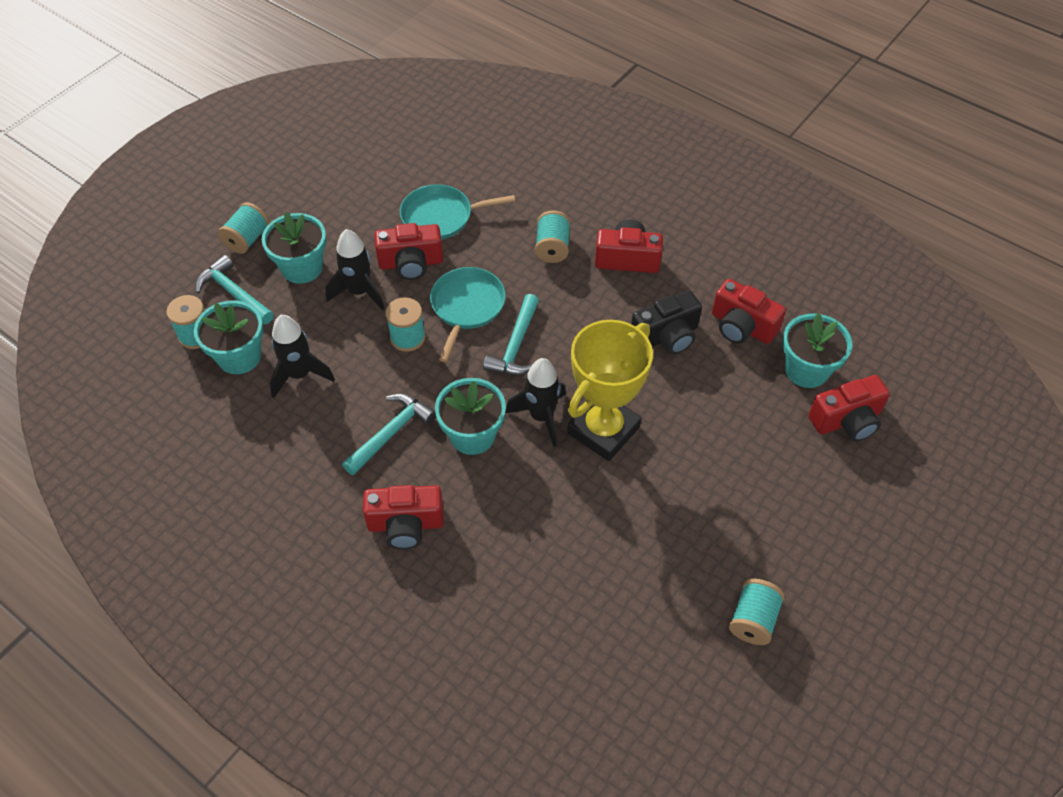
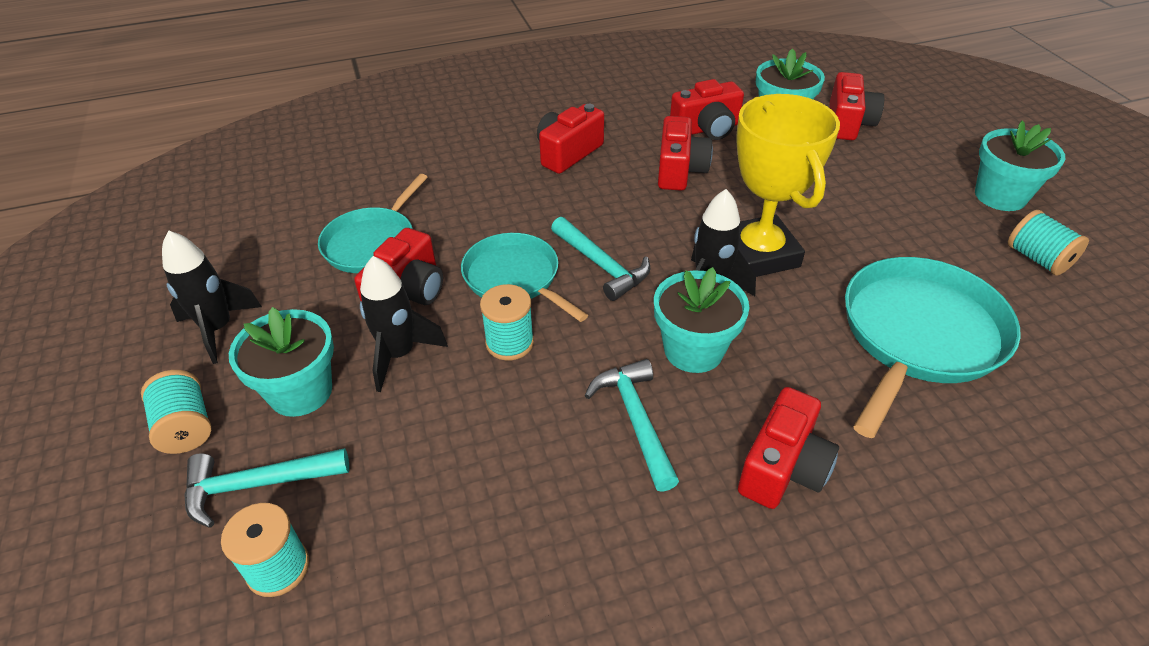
camera: 55 degrees left, 10 degrees down
(239, 356) = (371, 529): turquoise flower pot -> turquoise flower pot (1000, 196)
(300, 375) = (466, 472): black rocket -> black rocket (218, 329)
(552, 248) = (504, 189): turquoise spool -> none
(588, 561) = (919, 335): none -> turquoise pan
(666, 336) = (679, 170): black camera -> red camera

